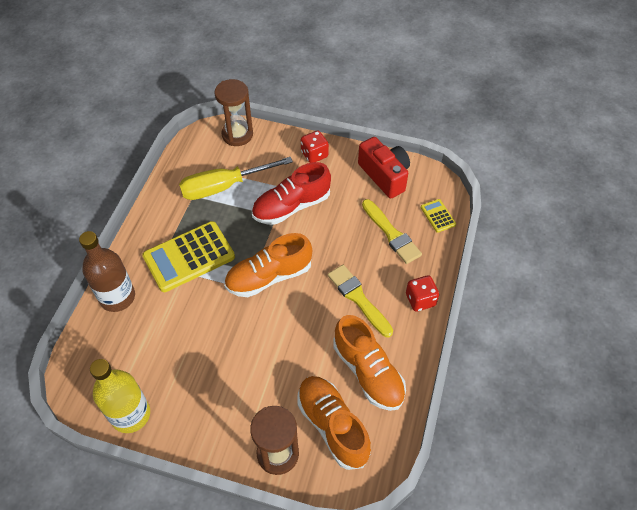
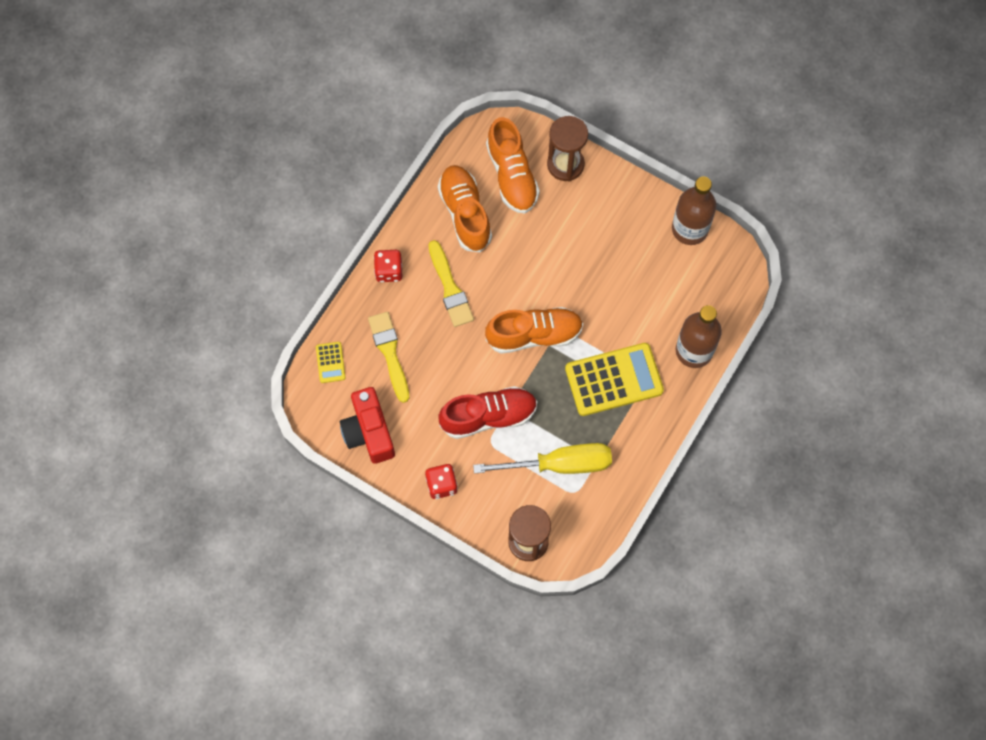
camera: 165 degrees left, 15 degrees up
(130, 414) = (689, 229): yellow bottle -> brown bottle

